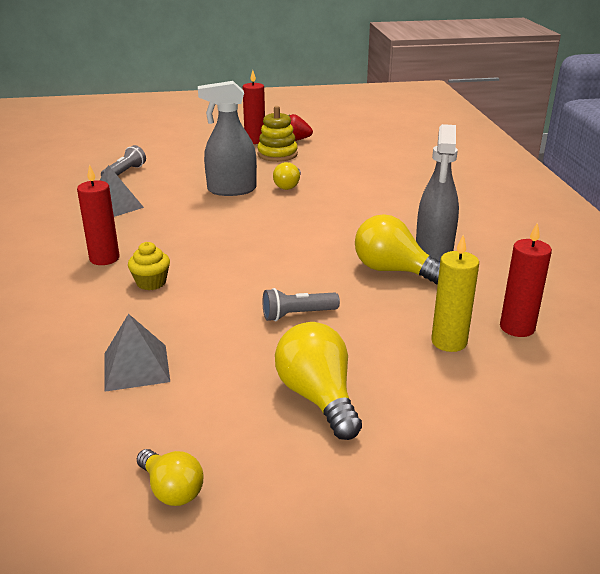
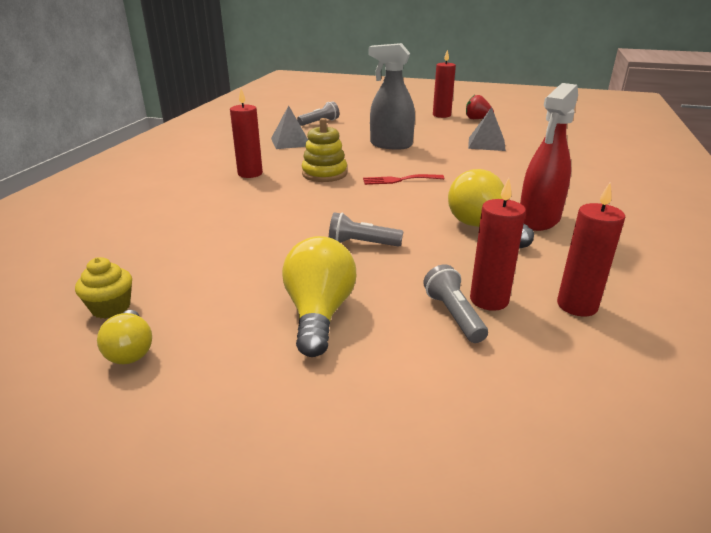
camera: 25 degrees right, 0 degrees up
(136, 367) = (198, 251): grey pyramid -> grey pyramid (486, 144)
(151, 282) = (267, 196): yellow cupcake -> yellow cupcake (111, 307)
(275, 233) = (399, 180): none -> red fork
(277, 154) = (452, 126): yellow stacking toy -> yellow stacking toy (324, 174)
(288, 186) = (441, 149): yellow light bulb -> none
(431, 364) = (453, 315): none -> grey flashlight
(434, 250) = (538, 220): grey spray bottle -> red spray bottle
(449, 342) = (489, 300): yellow candle -> red candle

